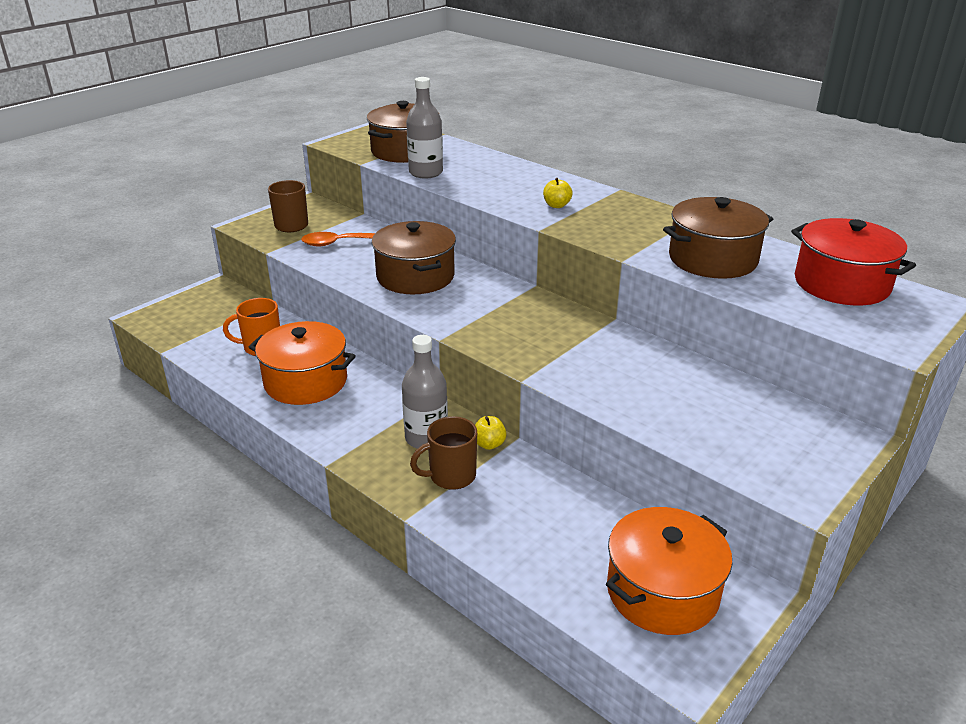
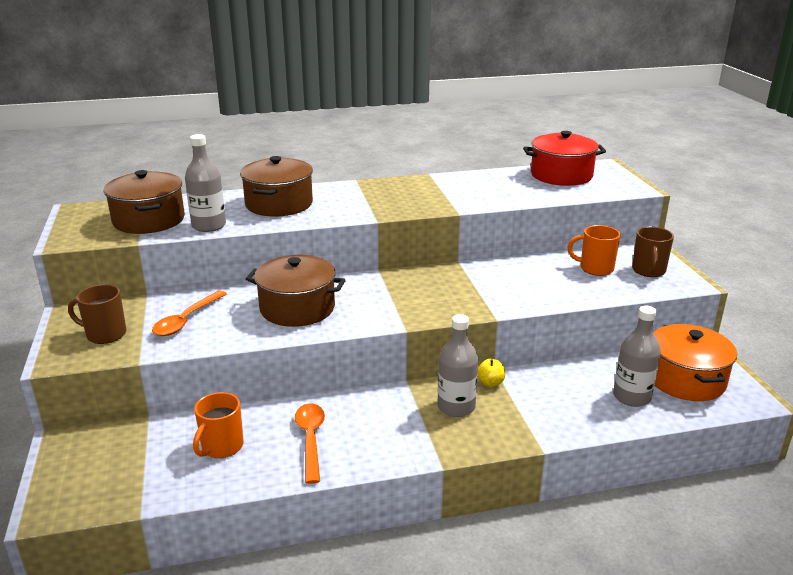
camera: 55 degrees left, 5 degrees down
(305, 381) = (310, 439): orange pot -> orange spoon
(451, 476) = (512, 413): brown mug -> brown mug (648, 271)
(556, 205) = (348, 204): yellow apple -> none
(571, 554) = (631, 397): none -> grey bottle
(712, 259) = (492, 191): brown pot -> brown pot (279, 204)
(730, 409) = (595, 268): none -> orange mug

